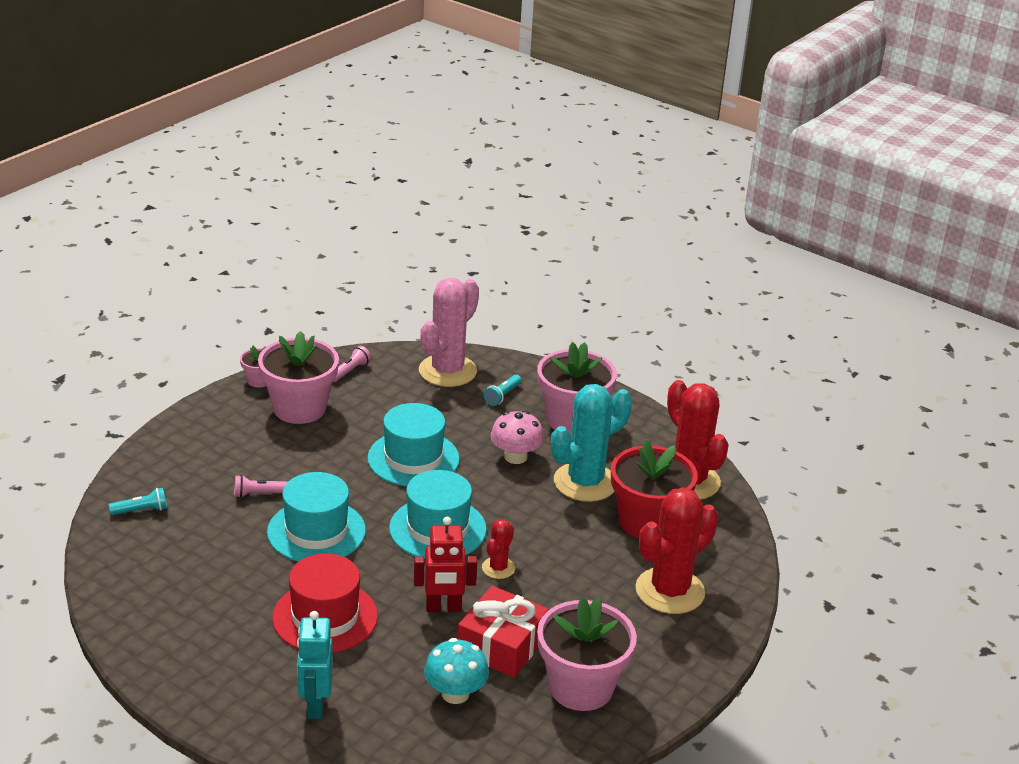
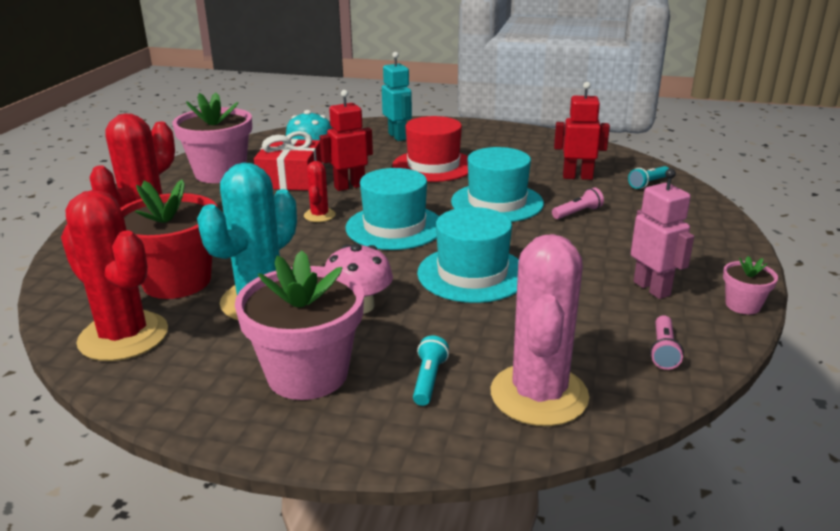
camera: 160 degrees right, 5 degrees down
(194, 543) = (577, 177): none -> red robot
(299, 408) = (652, 288): pink flower pot -> pink robot

